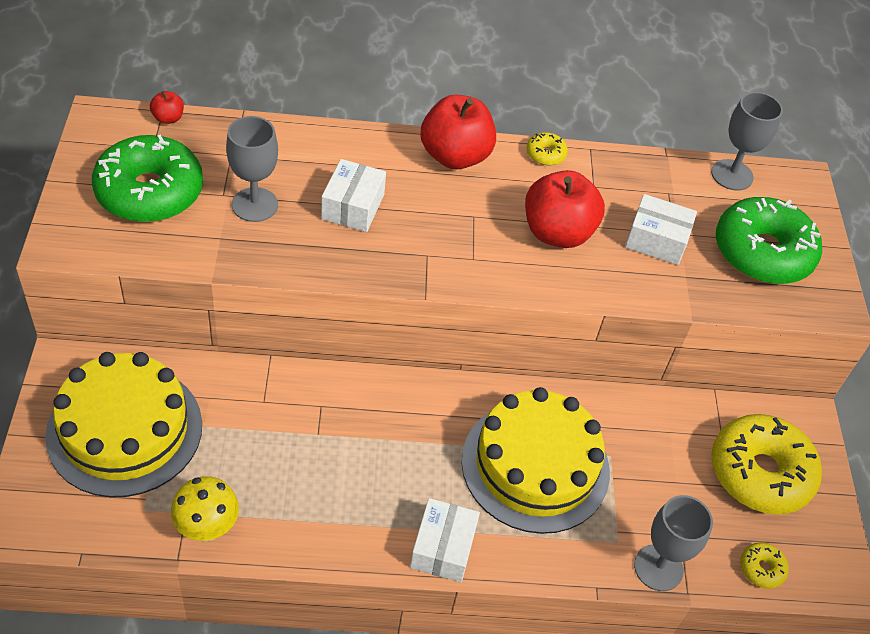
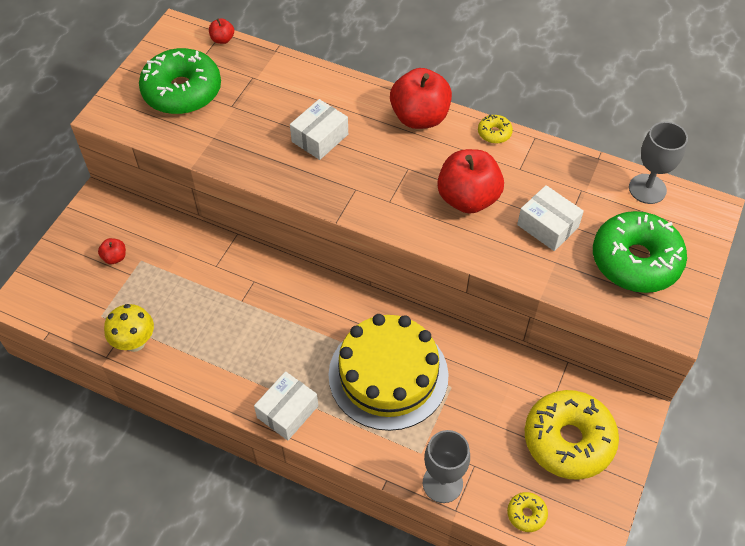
camera: 30 degrees right, 5 degrees up
(125, 430) = (115, 257): yellow cake -> red apple
(255, 205) = (249, 119): grey goblet -> none

